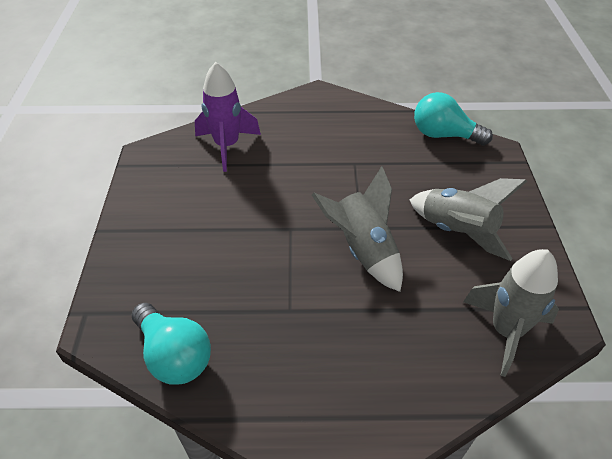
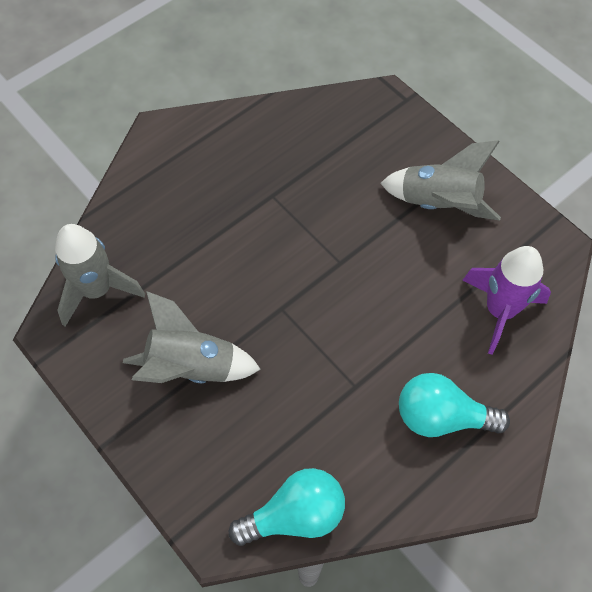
camera: 140 degrees right, 15 degrees up
(174, 355) = (317, 116): turquoise light bulb -> turquoise light bulb (441, 417)
(362, 250) = (261, 285): grey rocket -> grey rocket (439, 204)

